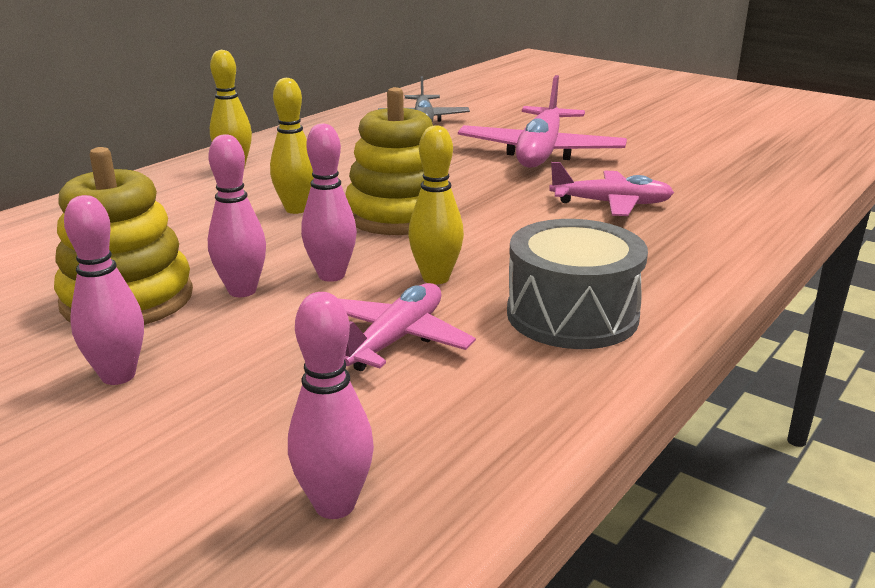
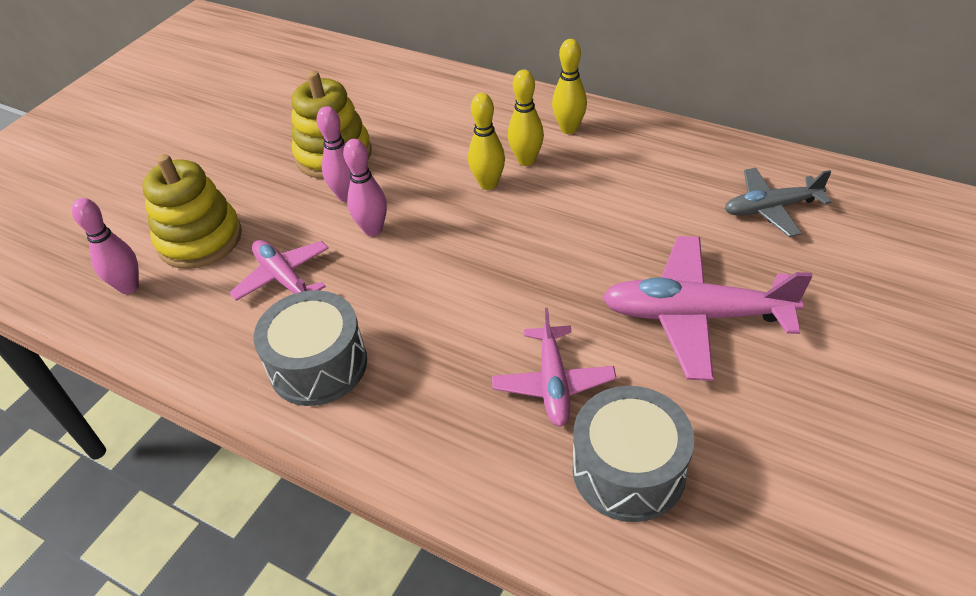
camera: 85 degrees right, 20 degrees up
(118, 376) = (248, 182): pink bowling pin -> none
(396, 339) = (284, 278): pink plane -> pink plane turned 150 degrees counterclockwise
(397, 215) = (489, 241): yellow stacking toy -> yellow stacking toy (200, 239)
(436, 278) = (373, 282): yellow bowling pin -> yellow bowling pin (526, 160)
(705, 188) = (628, 470): none -> grey drum

